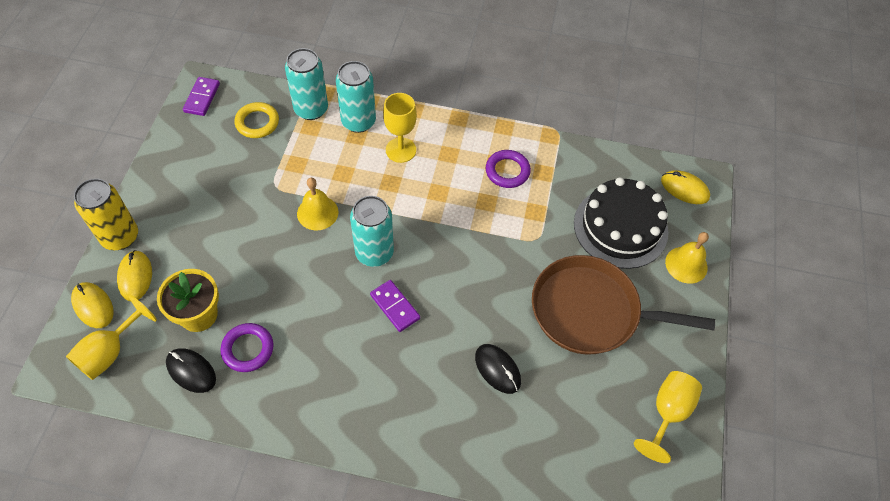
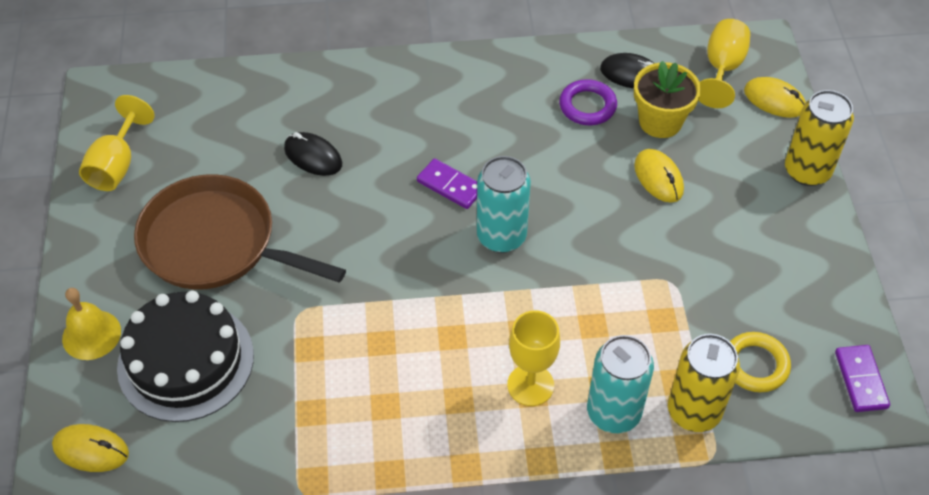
camera: 165 degrees right, 5 degrees down
(135, 277) = (755, 137): yellow mouse -> yellow mouse (658, 178)
(311, 109) = (694, 411): turquoise can -> yellow can
(317, 213) = (597, 264): yellow bell -> none
(507, 171) = (364, 398): purple ring -> none
(590, 311) = (215, 243): brown pan -> brown pan turned 150 degrees counterclockwise

